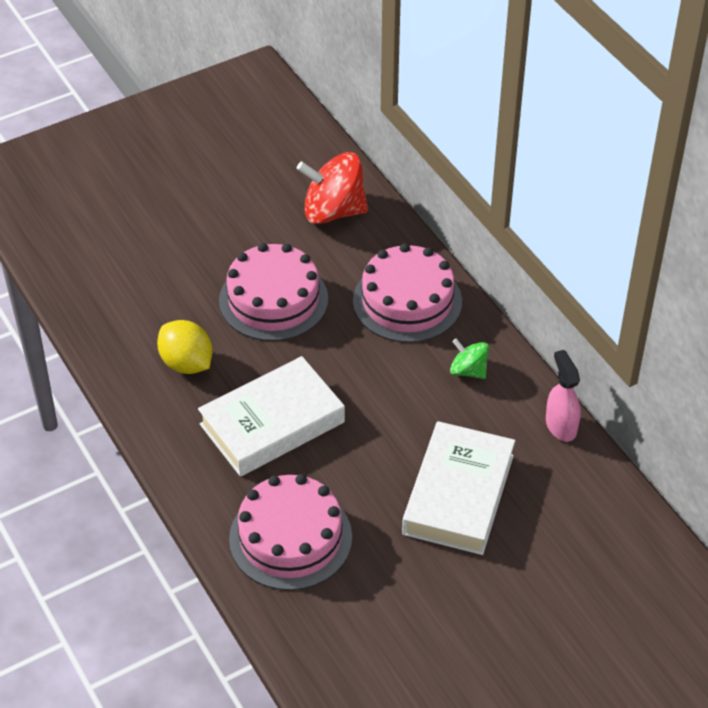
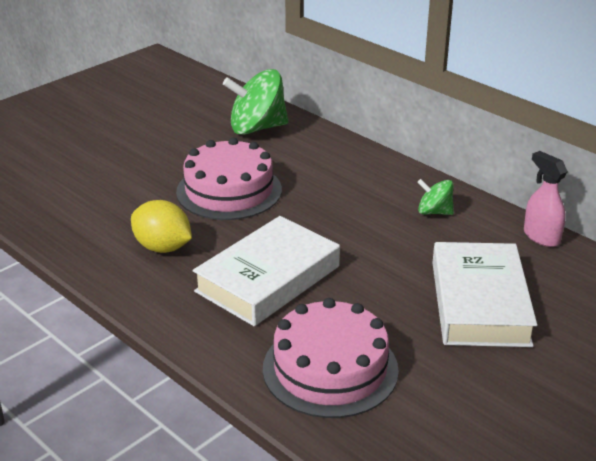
camera: 15 degrees left, 15 degrees down
(333, 211) = (257, 128): red spinning top -> green spinning top
(407, 301) = (352, 174): pink cake -> none

